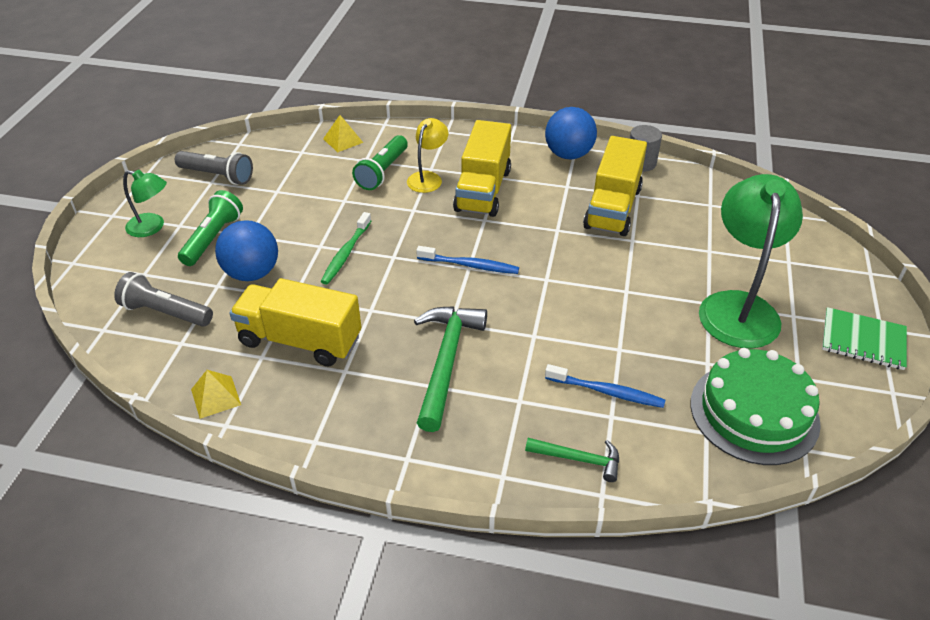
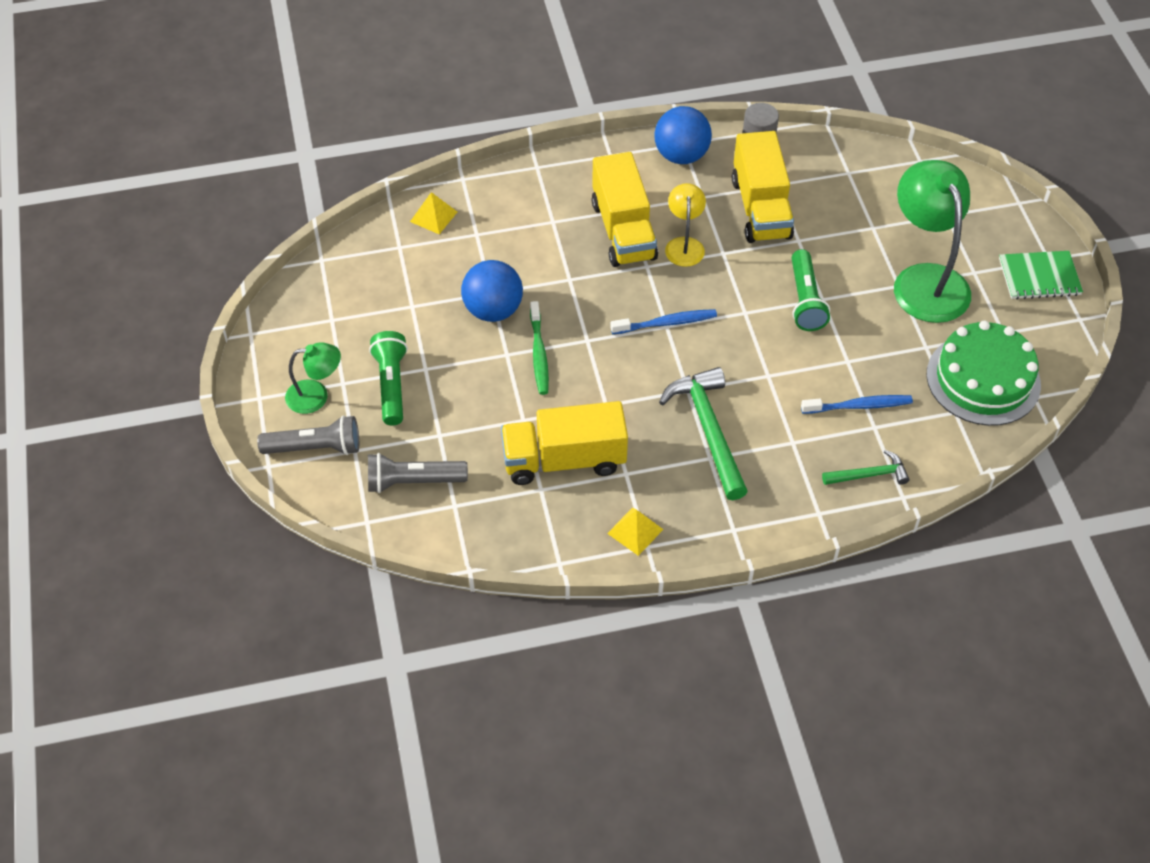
camera: 25 degrees left, 10 degrees up
(216, 397) = (530, 542): yellow pyramid -> yellow pyramid (635, 531)
(217, 176) = (332, 309): grey flashlight -> grey flashlight (315, 448)
(252, 273) = (463, 409): blue ball -> blue ball (493, 310)
(382, 172) = (505, 243): green flashlight -> green flashlight (805, 300)
(428, 178) = (558, 234): yellow lamp -> yellow lamp (684, 245)

